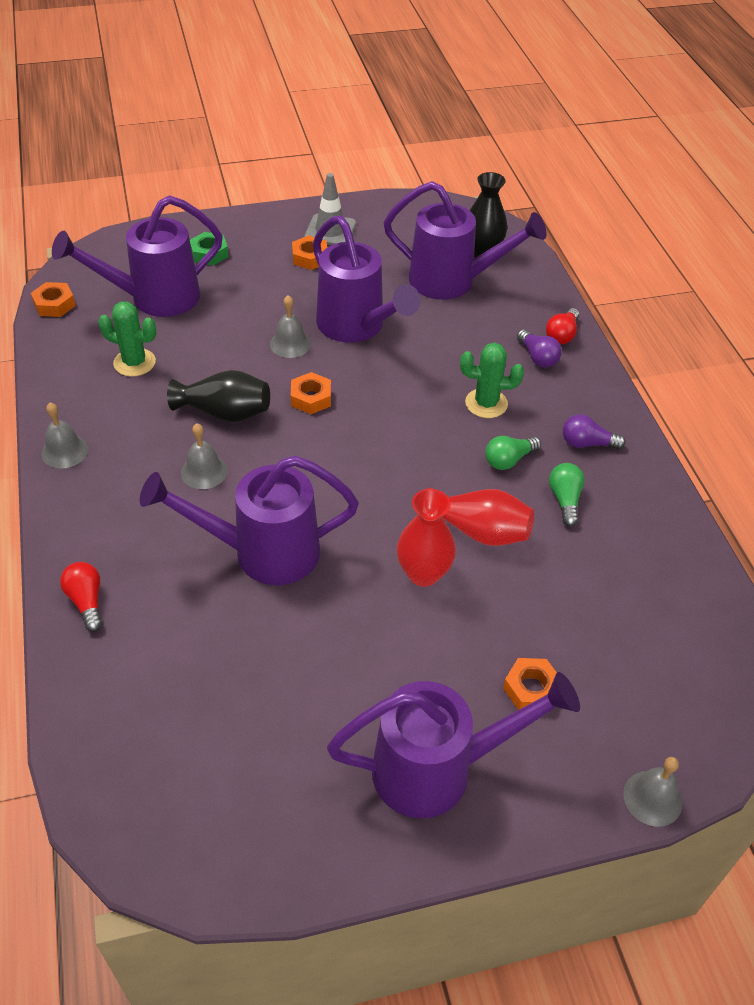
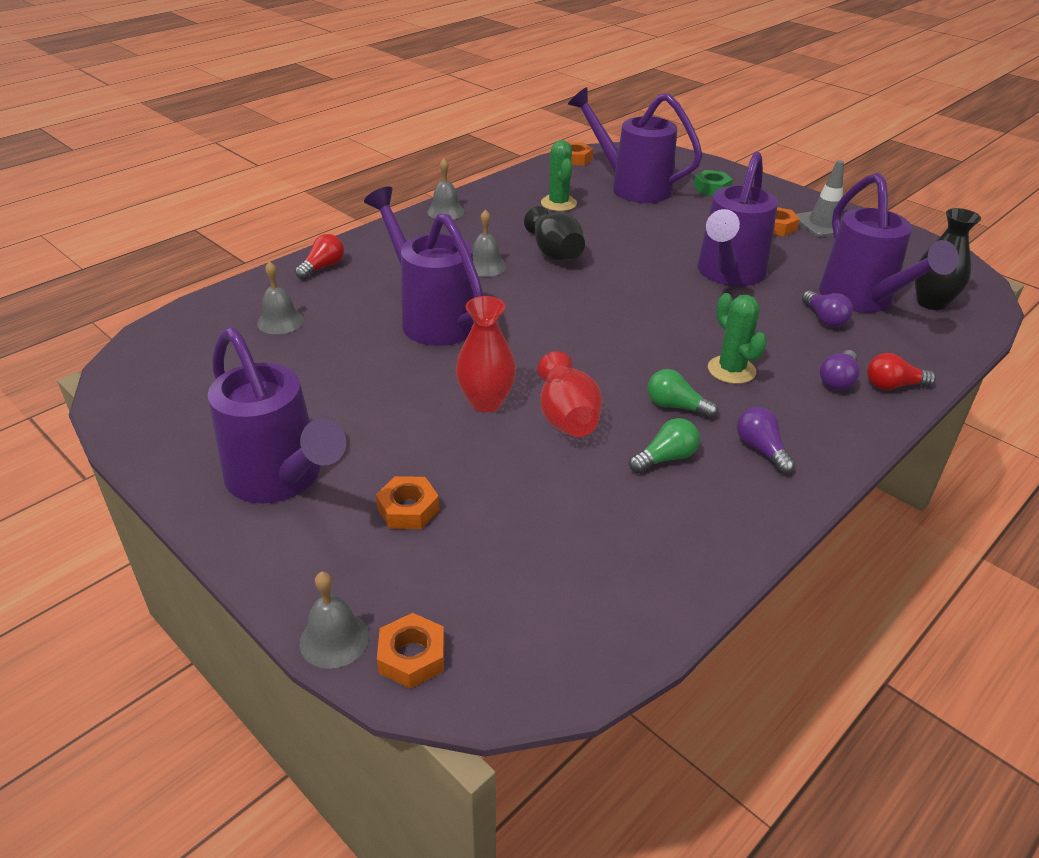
camera: 60 degrees right, 10 degrees down
(290, 344) = (665, 253): grey bell -> grey bell (280, 321)
(311, 398) = (618, 282): orange nut -> orange nut (412, 656)
(460, 316) = (824, 319): none -> purple light bulb

